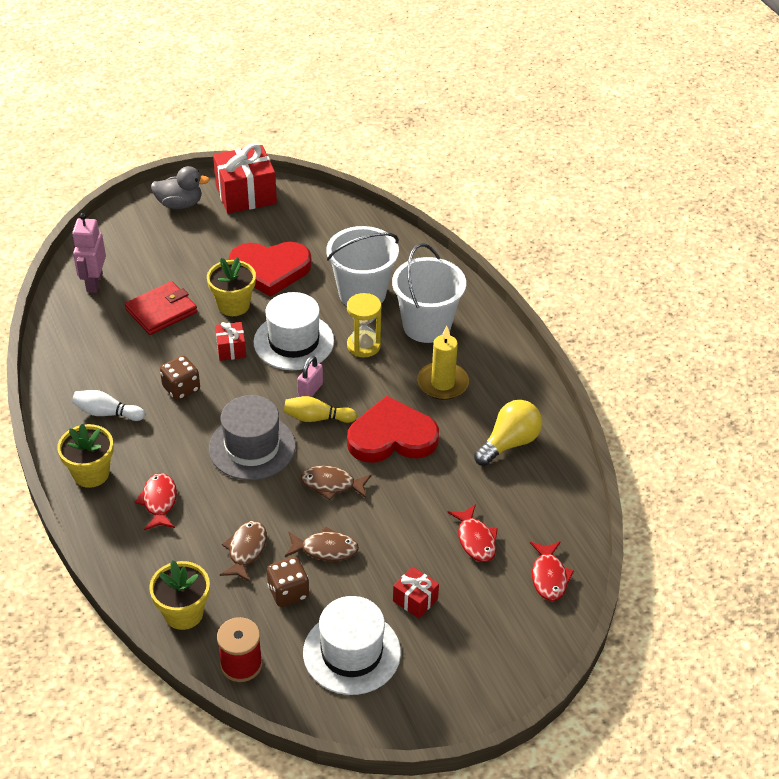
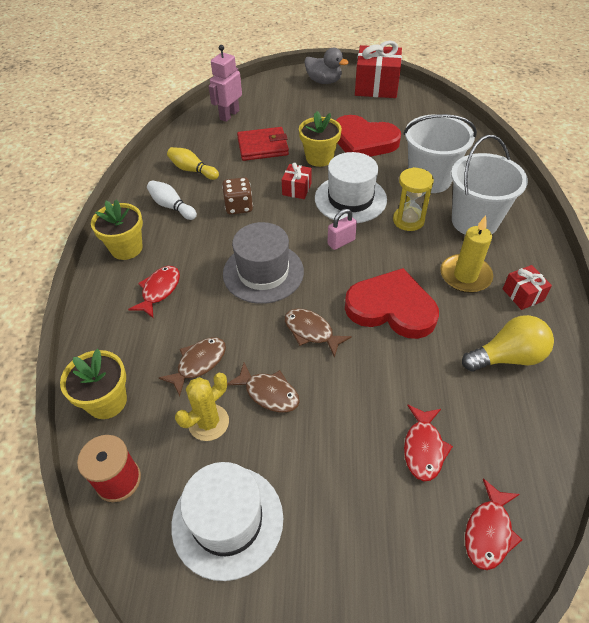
camera: 30 degrees right, 5 degrees up
(288, 592) = (208, 422): brown dice -> yellow cactus
(317, 418) = (333, 267): yellow bowling pin -> yellow bowling pin (192, 170)
(415, 600) = (325, 489): red gift -> red gift (522, 295)

